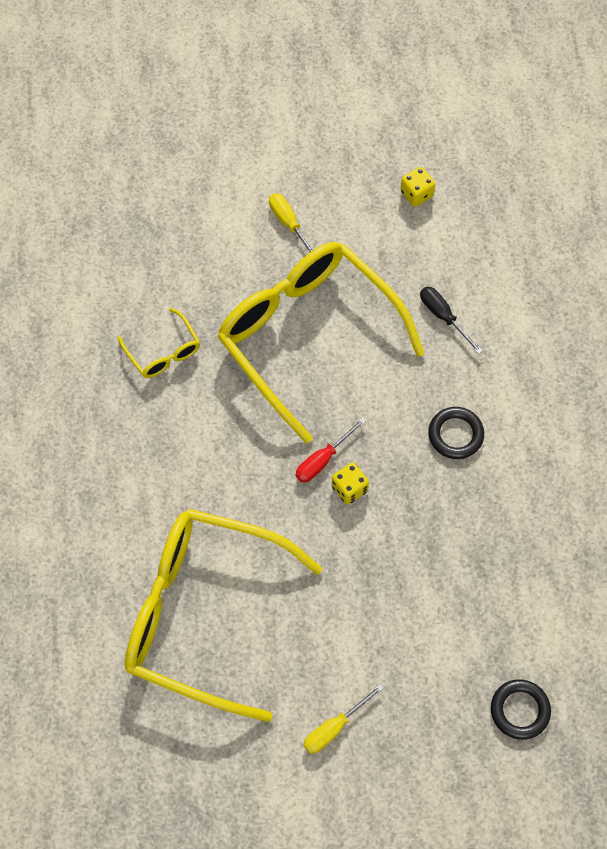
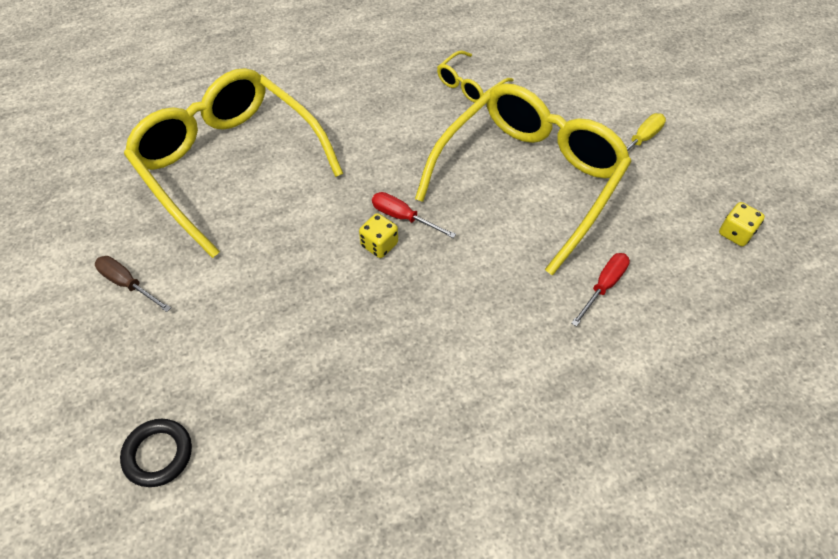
camera: 75 degrees right, 10 degrees down
(203, 614) = (228, 164): yellow glasses -> yellow glasses turned 45 degrees counterclockwise
(334, 727) = (128, 284): yellow screwdriver -> brown screwdriver
(443, 316) = (603, 286): black screwdriver -> red screwdriver
(455, 435) = (469, 325): black ring -> none

